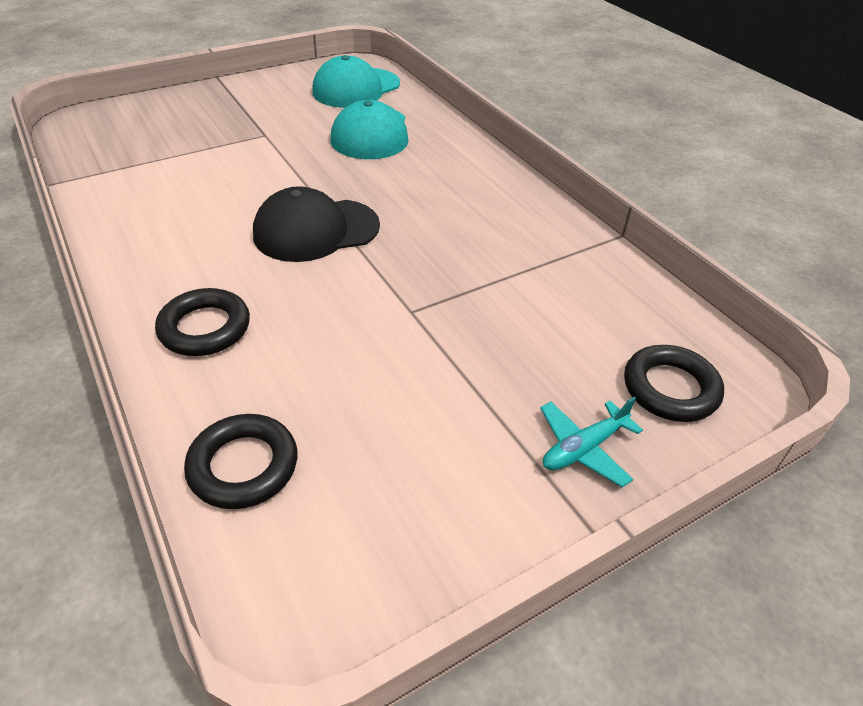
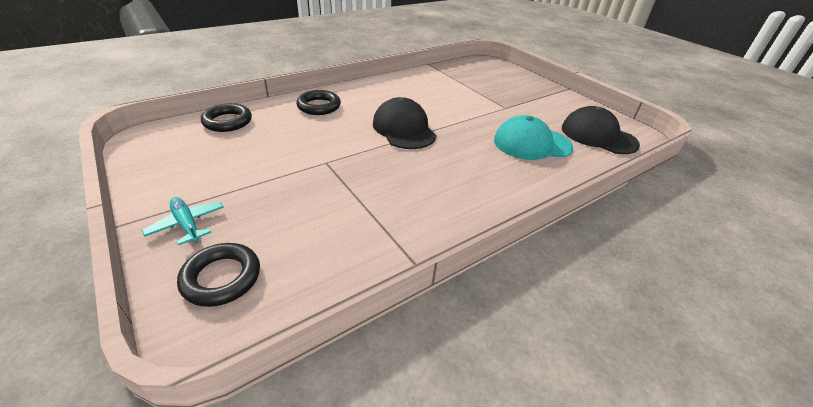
camera: 85 degrees right, 5 degrees down
(356, 88) = (598, 136): turquoise cap -> black cap

